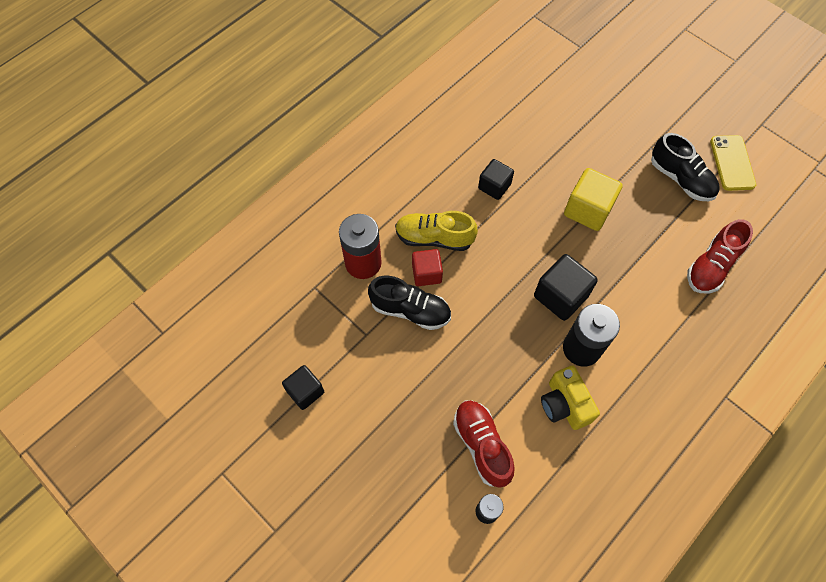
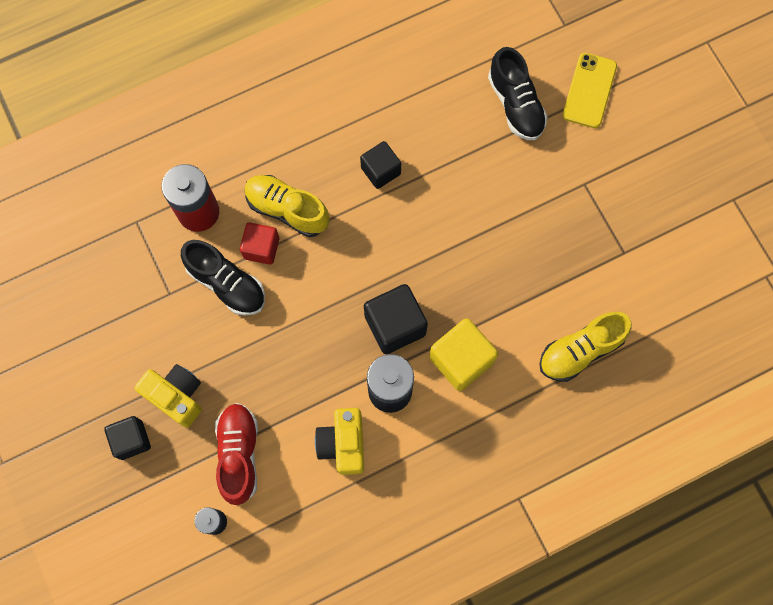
camera: 20 degrees right, 10 degrees up
(305, 391) = (84, 333): black cube -> black cube (131, 440)
(407, 416) = (176, 396): none -> yellow camera
(588, 210) = (473, 235): yellow cube -> yellow cube (461, 359)
(681, 179) = (599, 235): black shoe -> black shoe (515, 104)
(711, 266) = (580, 350): red shoe -> yellow shoe
(732, 163) = (671, 236): yellow phone -> yellow phone (589, 90)

